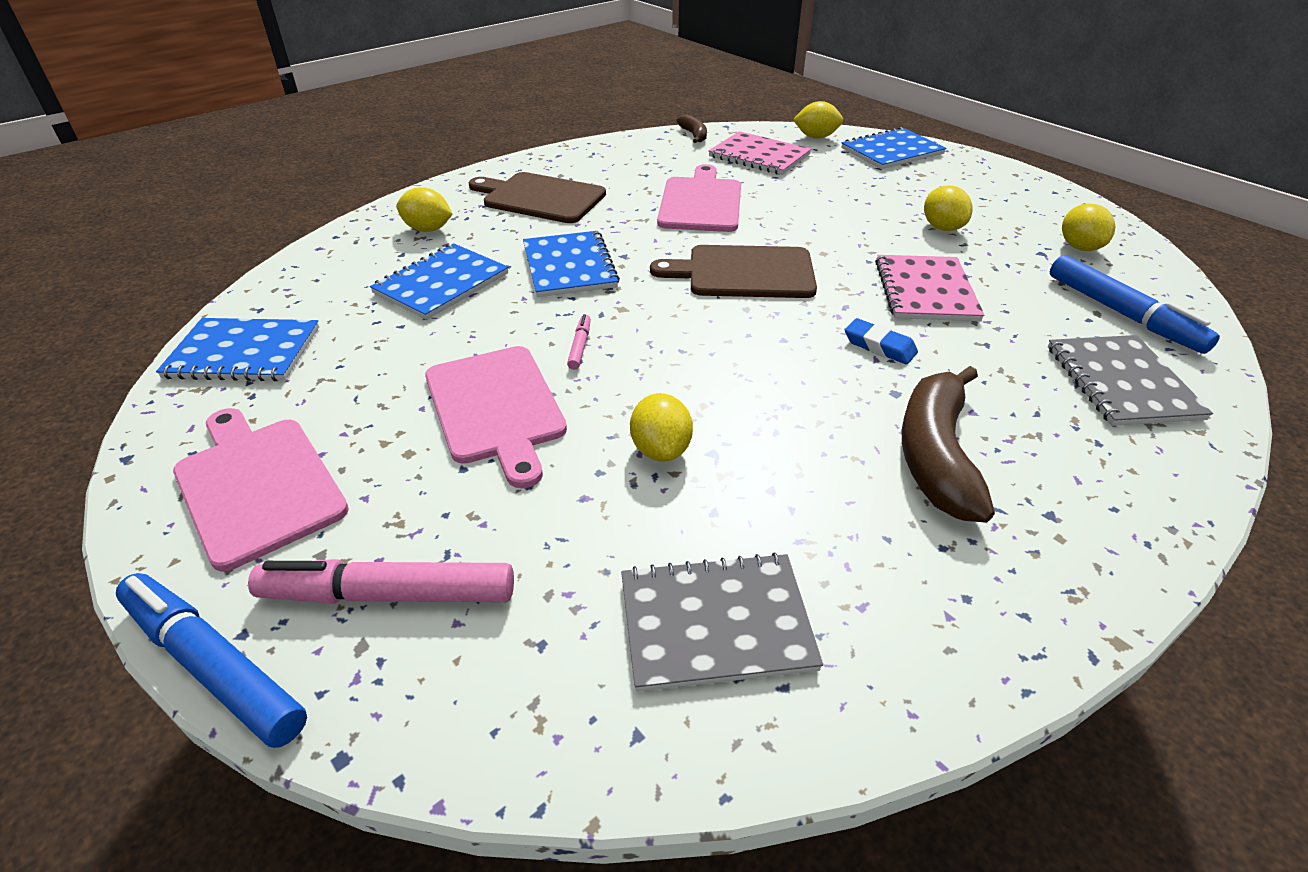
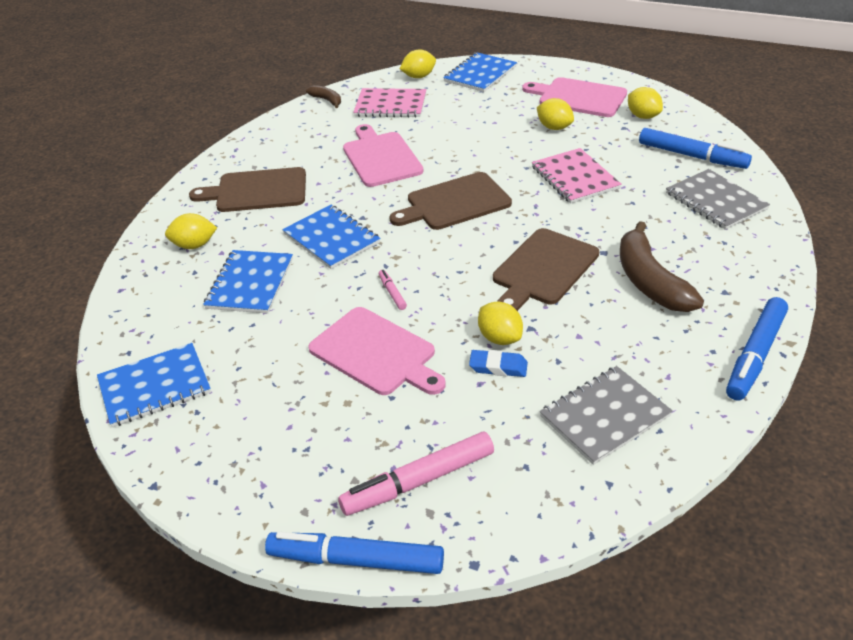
camera: 25 degrees left, 0 degrees up
(257, 485) = (268, 461): pink cutting board -> pink cutting board (578, 97)
(792, 385) = (543, 269): none -> brown cutting board
(879, 346) = (574, 225): blue eraser -> blue eraser (498, 367)
(1038, 636) = (755, 355): none -> blue marker

